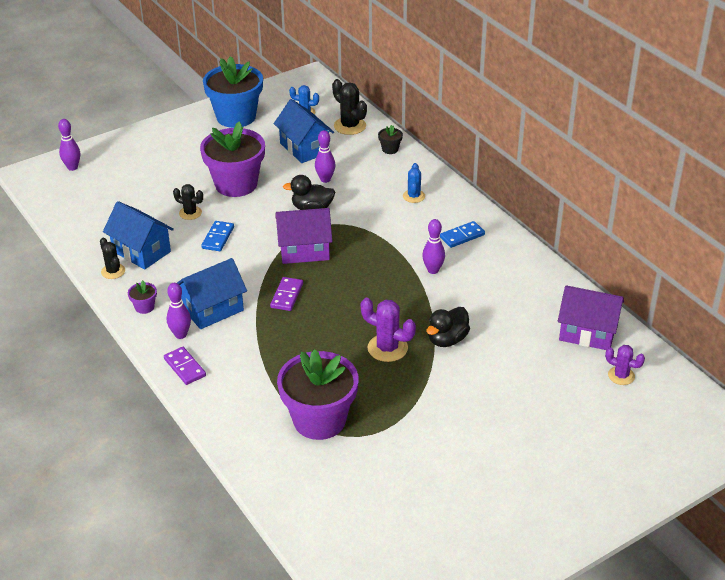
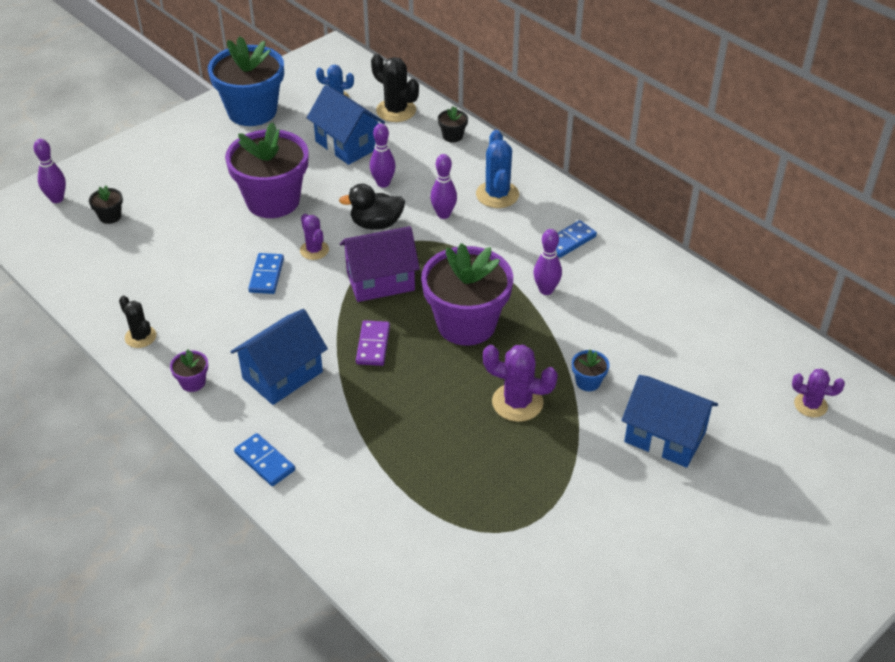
camera: 10 degrees left, 5 degrees up
(109, 184) = (110, 216): none -> black flower pot
(141, 251) = (172, 305): blue house -> blue house (665, 437)
(180, 335) = (249, 415): purple bowling pin -> purple bowling pin (443, 214)
(185, 367) = (265, 461): purple domino -> blue domino
(190, 213) = (223, 245): black cactus -> none
(259, 223) = (314, 250): none -> purple cactus
(319, 420) = (457, 514): purple flower pot -> purple flower pot (466, 324)
(414, 196) = (497, 195): blue cactus -> blue cactus, size x1.56
(447, 339) = (588, 382): black duck -> blue flower pot
(587, 333) = (754, 352): purple house -> none

